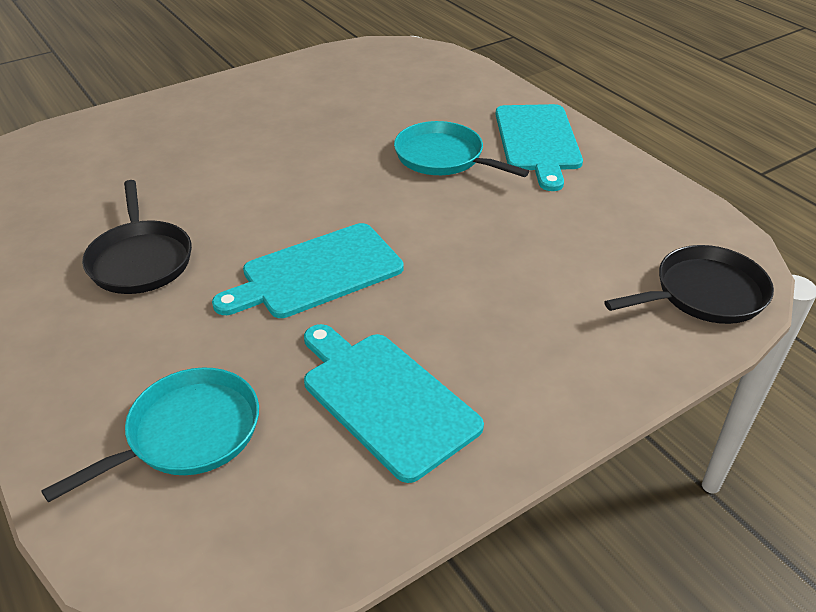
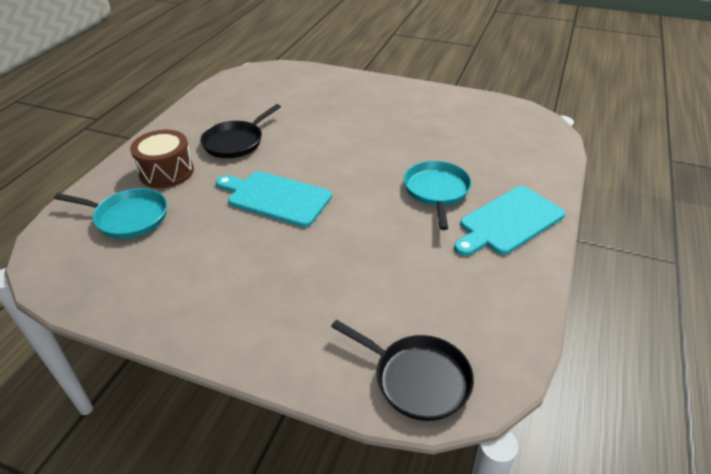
camera: 55 degrees right, 0 degrees up
(120, 354) = (166, 172): none -> brown drum
(385, 399) = (194, 269): turquoise cutting board -> none

